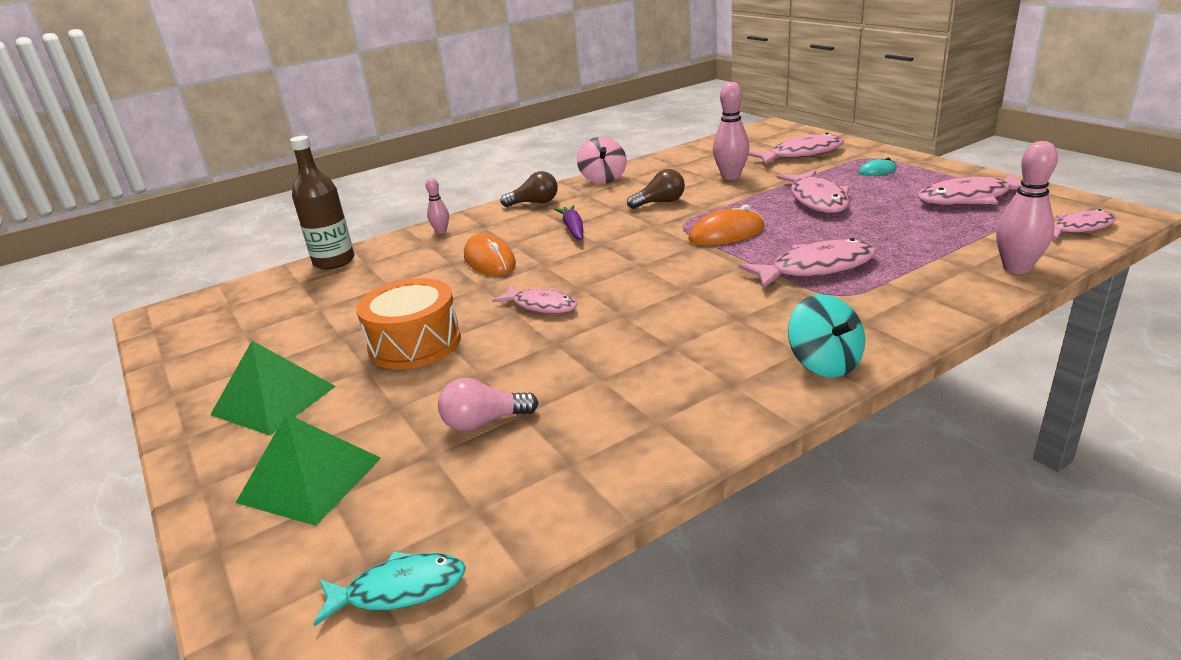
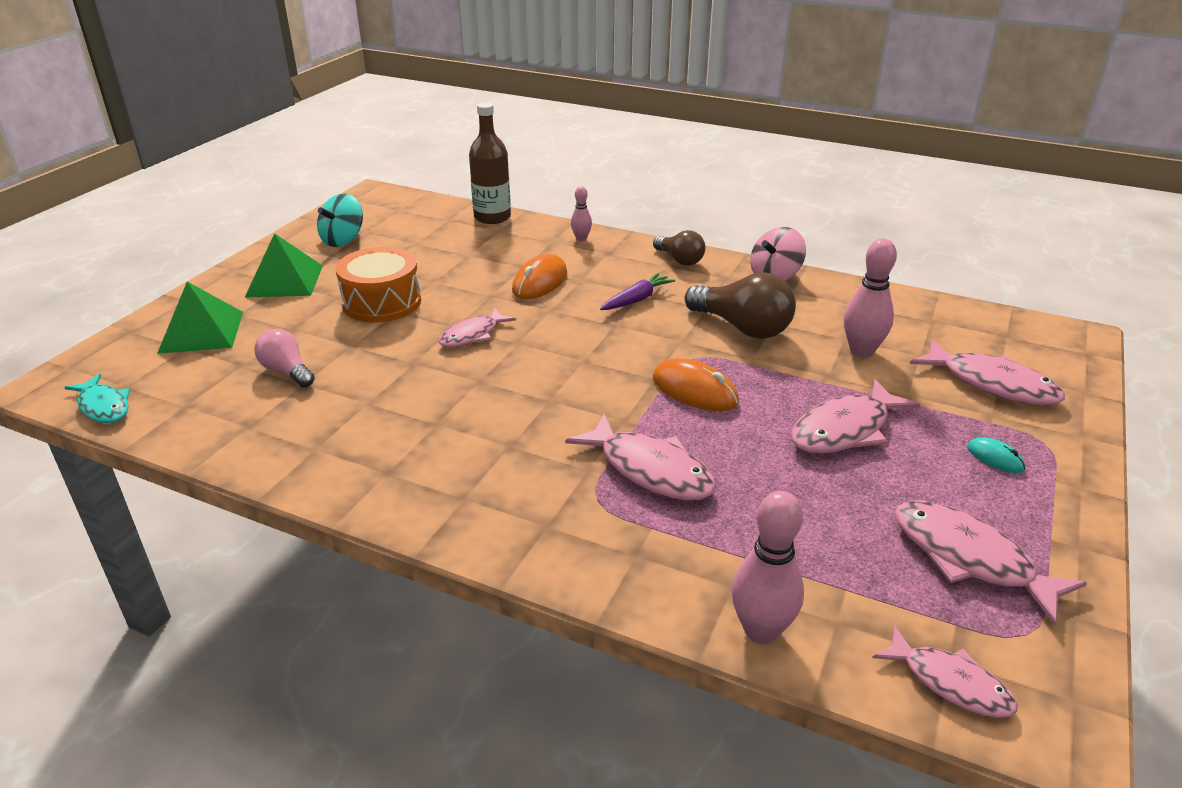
camera: 55 degrees right, 5 degrees up
(541, 306) = (472, 335): pink fish -> pink fish turned 45 degrees clockwise
(660, 202) = (742, 327): brown light bulb -> brown light bulb, size x1.65
(824, 363) = (447, 518): turquoise spinning top -> turquoise spinning top (343, 240)

